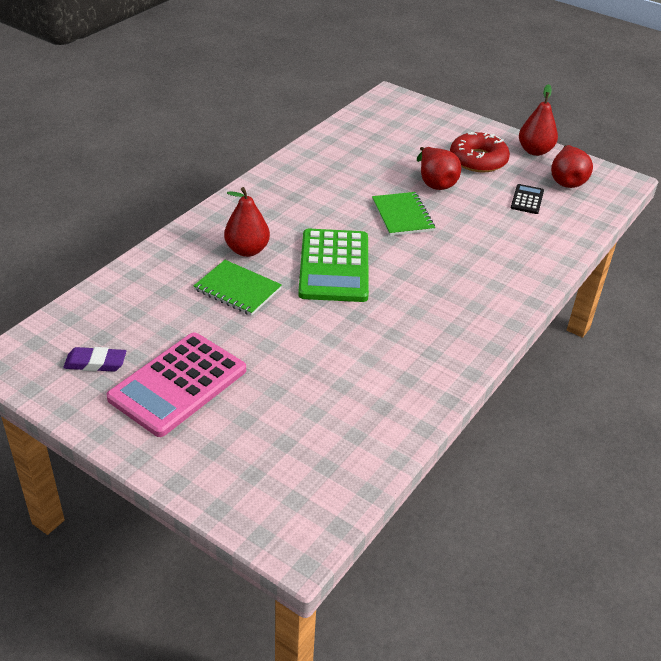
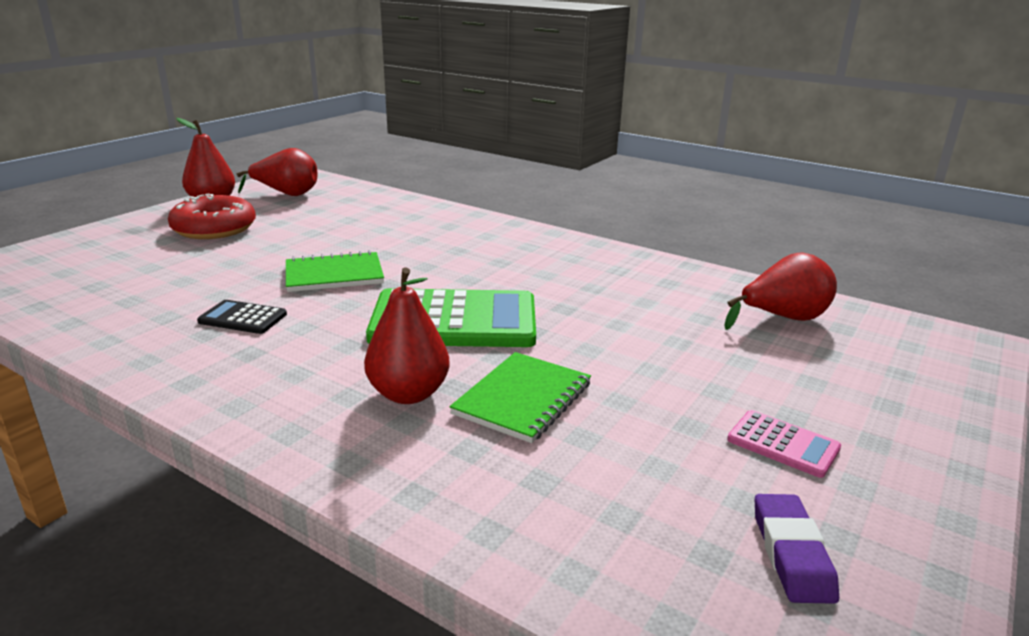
camera: 90 degrees left, 15 degrees down
(178, 384) = (783, 444): pink calculator -> pink calculator, size x0.46
(435, 182) = (258, 253): red pear -> red pear (783, 318)
(527, 199) = (319, 212): black calculator -> black calculator (242, 318)

